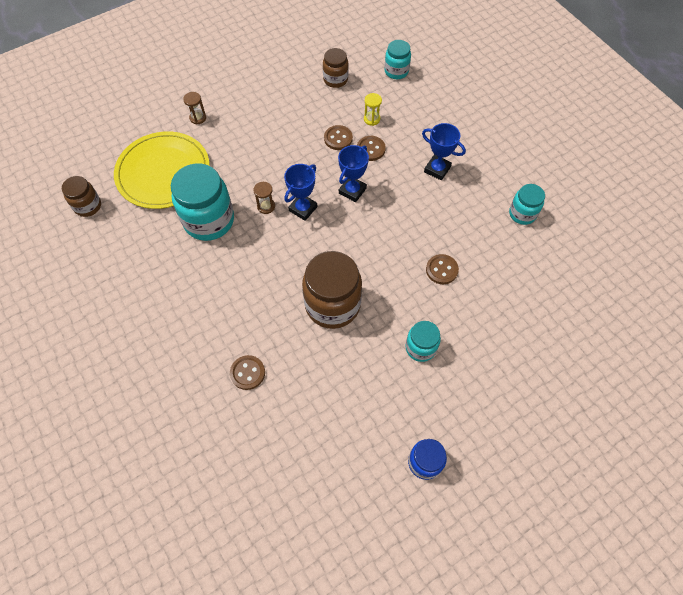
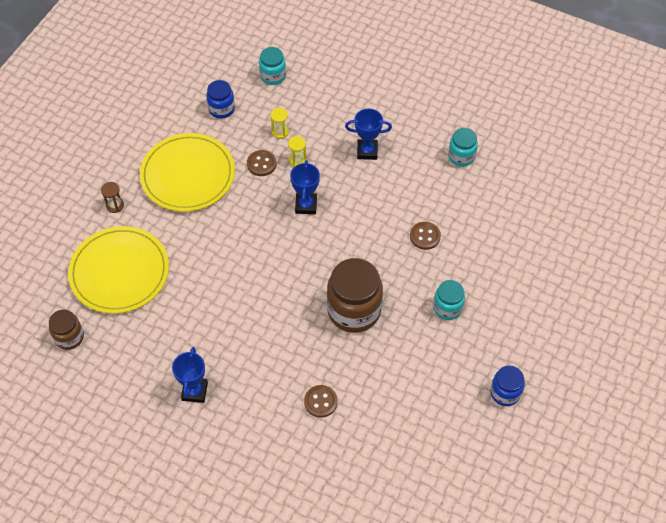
camera: 30 degrees left, 5 degrees down
(209, 220) = (195, 294): turquoise jar -> none
(266, 206) = (238, 256): brown hourglass -> none
(272, 120) = (188, 175): none -> yellow plate
(303, 209) = (273, 242): blue trophy -> blue trophy (194, 391)
(335, 79) = (221, 109): brown jar -> blue jar
(370, 149) = (297, 160): brown button -> yellow hourglass

